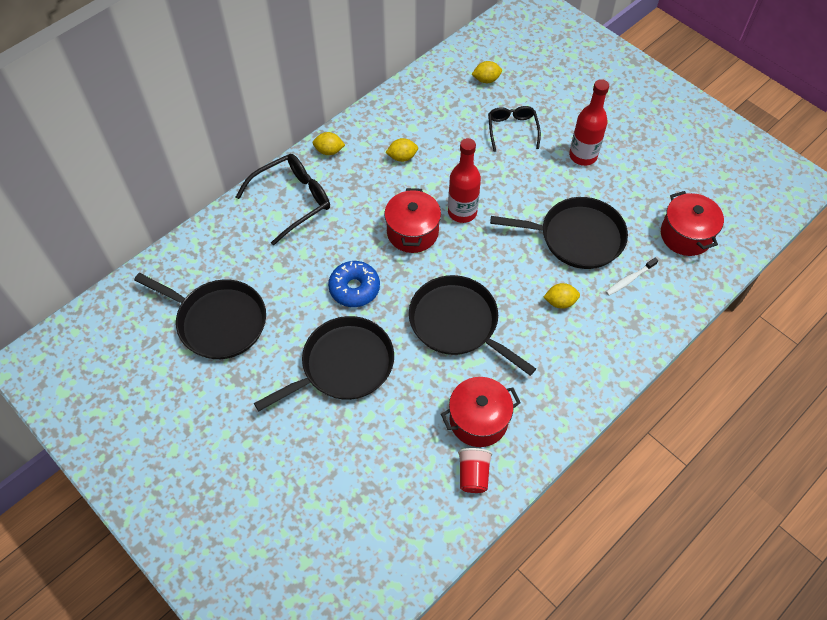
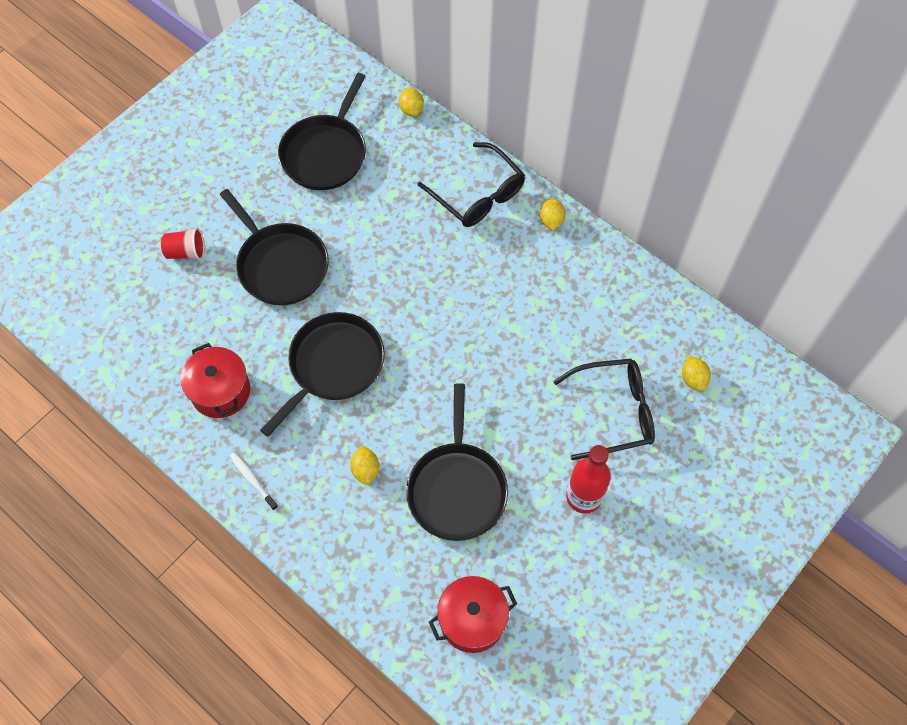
camera: 85 degrees right, 5 degrees up
(354, 288) = (370, 265): blue donut -> none
(402, 157) = (553, 294): yellow lemon -> yellow lemon (411, 109)
(412, 232) = (447, 313): red pot -> none
(462, 212) = (480, 362): red bottle -> none
(473, 475) = (162, 389): red cup -> red cup (186, 252)
(512, 130) = (614, 412): black glasses -> black glasses, size x1.53
(629, 279) = (401, 548): white toothbrush -> white toothbrush (252, 480)

